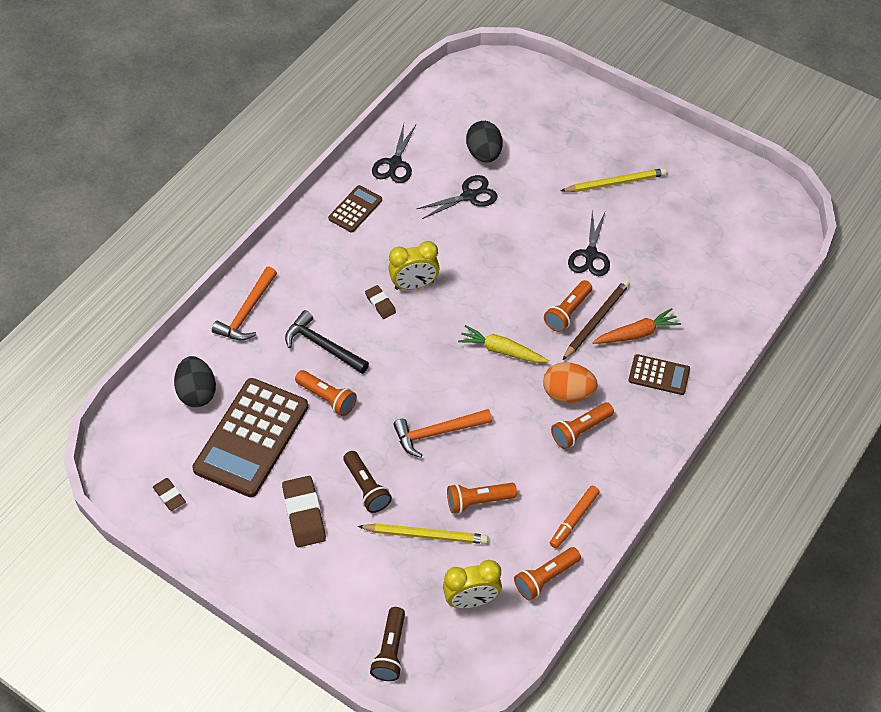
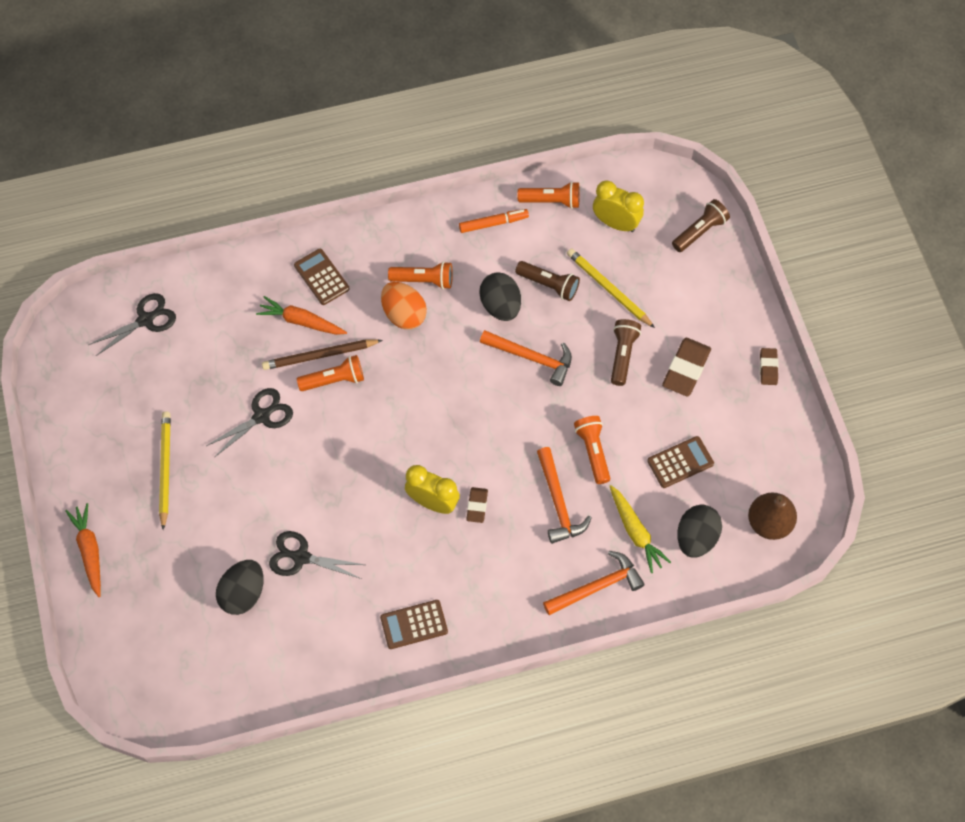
camera: 140 degrees left, 10 degrees up
(146, 442) = (769, 523): none -> brown pear
(169, 496) = (780, 460): brown eraser -> brown eraser (768, 368)
(251, 438) = (680, 462): brown calculator -> brown calculator, size x0.49
(323, 346) = (558, 502): black hammer -> orange hammer
(395, 164) = (333, 649): black scissors -> black scissors (146, 320)
(478, 501) = (549, 285): orange flashlight -> brown flashlight
(500, 455) = (500, 306): none -> black egg
(502, 350) = (418, 387): yellow carrot -> yellow carrot (635, 532)
(605, 113) = (89, 551): none -> orange carrot
(615, 183) = (165, 469): yellow pencil -> yellow pencil turned 60 degrees clockwise

